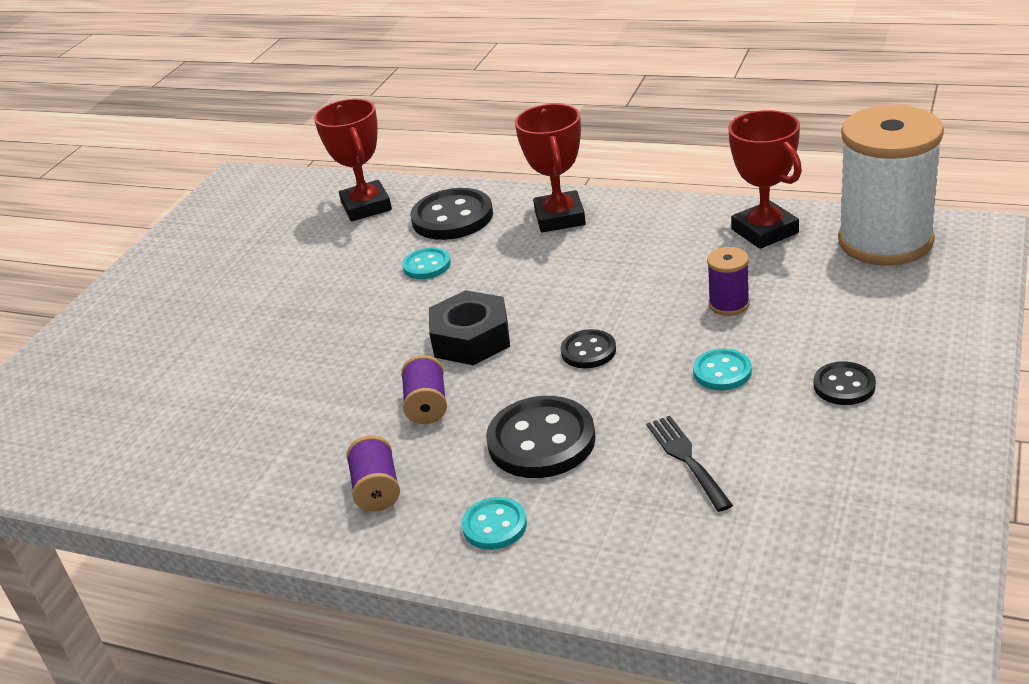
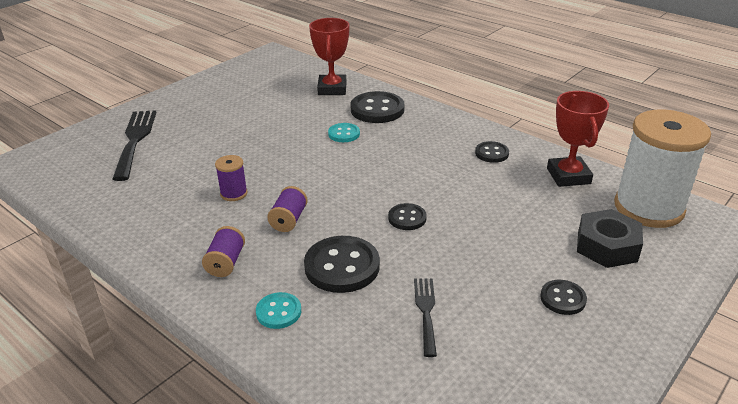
camera: 15 degrees right, 0 degrees up
(113, 369) = (135, 140): none -> black fork
(471, 339) = (341, 187): black nut -> black nut (607, 246)
(560, 218) = (441, 128): red trophy -> none
(648, 231) = (491, 153): none -> black button
(722, 372) = (484, 260): turquoise button -> none
(729, 304) = (516, 217): purple spool -> purple spool (234, 193)

